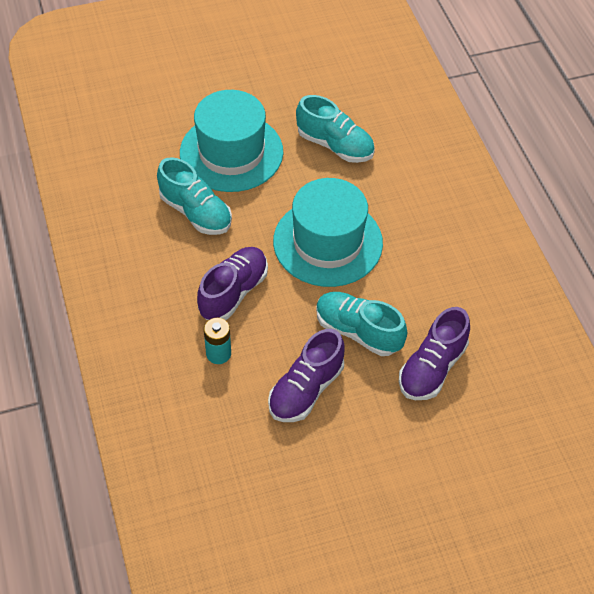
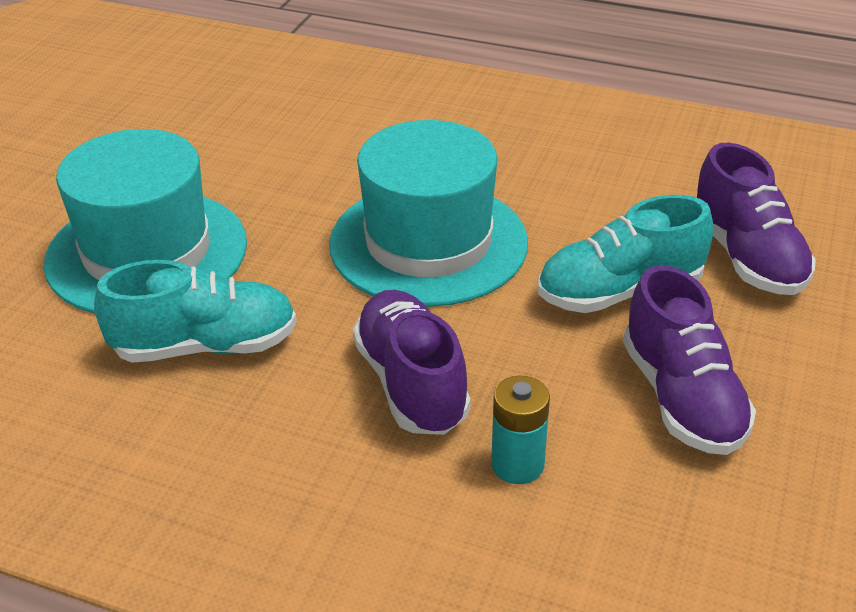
camera: 50 degrees left, 15 degrees down
(335, 145) = (271, 157): turquoise shoe -> none

